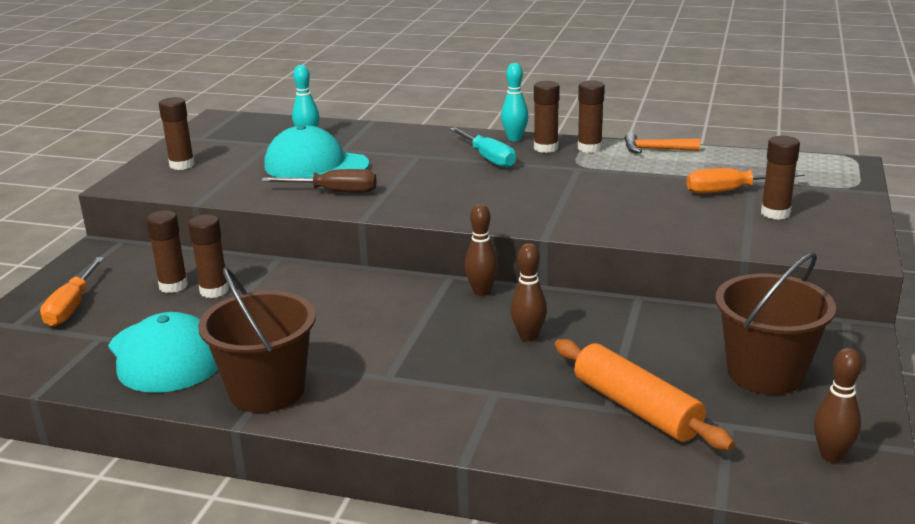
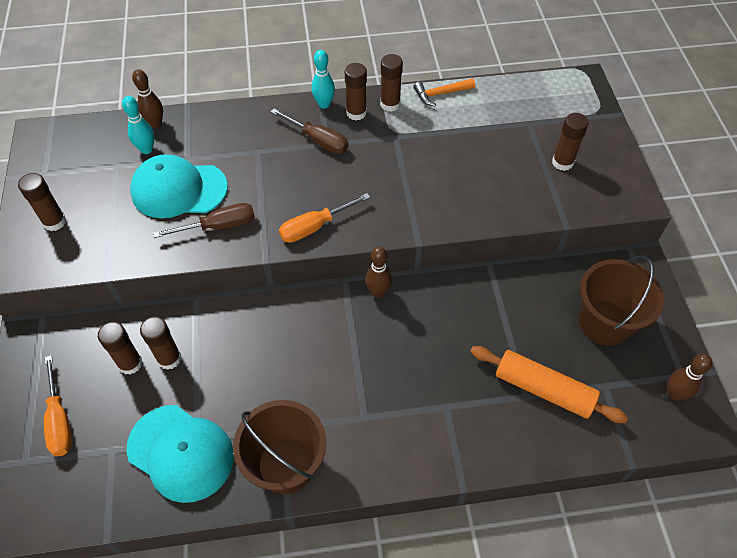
camera: 25 degrees left, 30 degrees up
(488, 158) = (318, 140): turquoise screwdriver -> brown screwdriver
(528, 337) = (437, 335): brown bowling pin -> brown bowling pin (155, 124)
(730, 191) = (519, 140): orange screwdriver -> orange screwdriver (315, 227)

